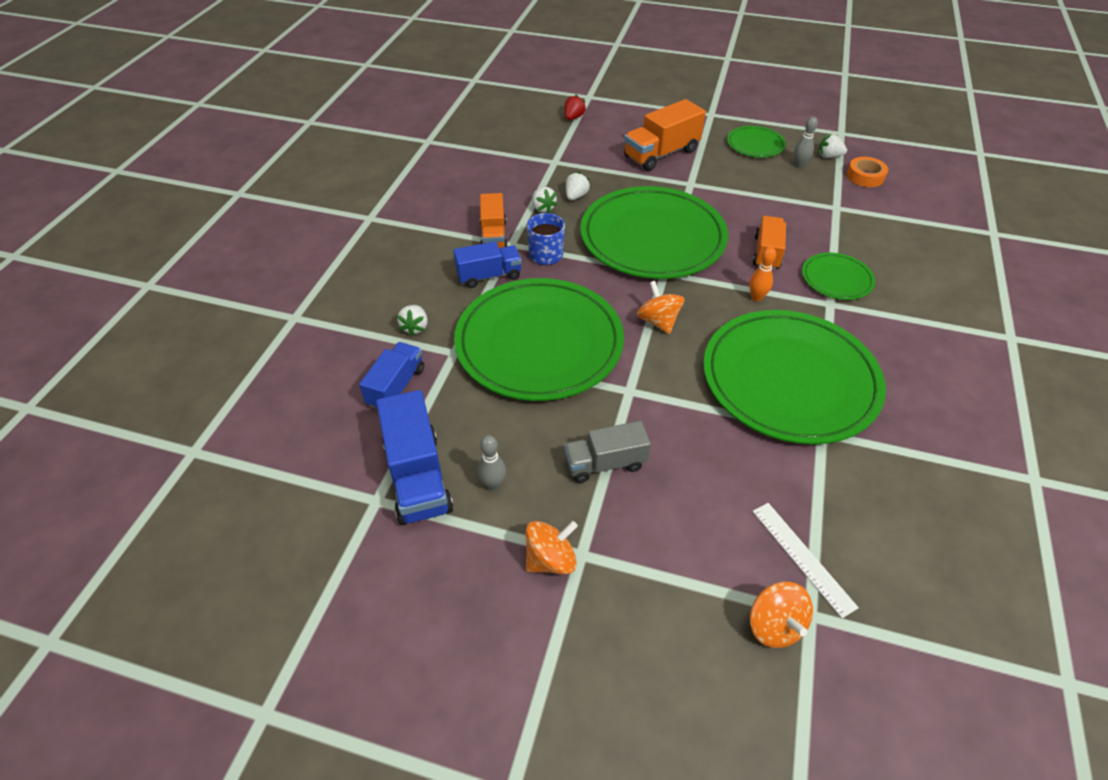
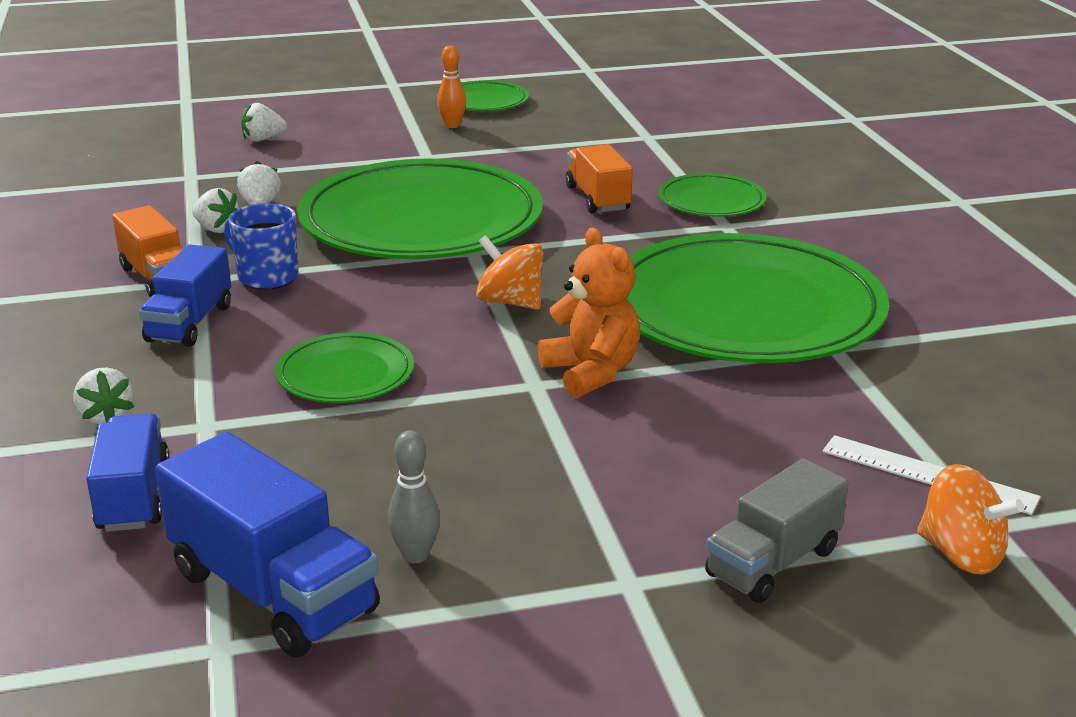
camera: 30 degrees left, 20 degrees down
(489, 276) = (190, 323): blue truck -> blue truck turned 150 degrees clockwise
(539, 343) = (345, 374): green plate -> green plate, size x0.46
(551, 559) = (589, 607): orange spinning top -> none
(573, 118) = (180, 126): red strawberry -> none
(605, 463) = (572, 472): grey truck -> grey truck (773, 562)
(661, 154) = (355, 136): orange truck -> none
(665, 394) = (591, 372): none -> orange teddy bear
(756, 297) = (625, 243): orange bowling pin -> orange bowling pin (452, 125)
(799, 165) = (562, 108): grey bowling pin -> none
(829, 156) = (592, 93): white strawberry -> white strawberry (263, 139)
(865, 176) = (656, 102): orange tape -> none

